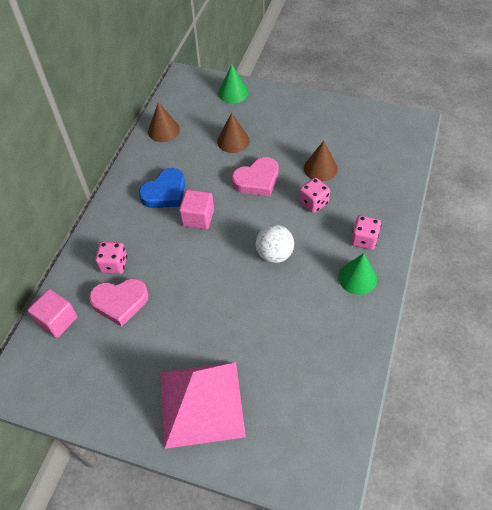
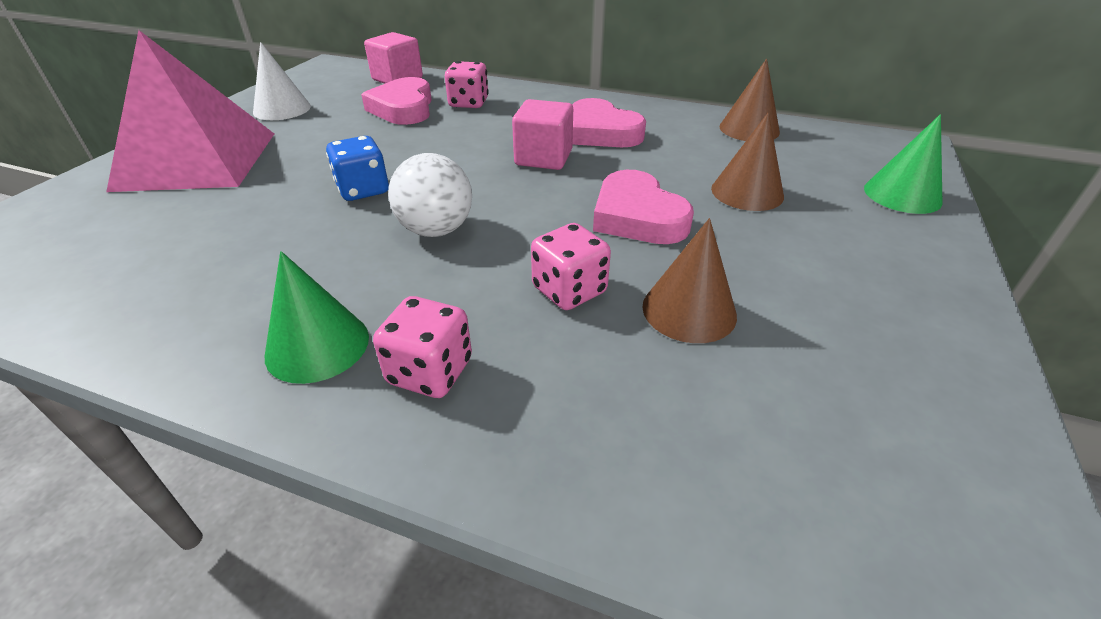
camera: 90 degrees right, 15 degrees down
(115, 384) = (282, 109): none -> white cone
(165, 193) = (601, 132): blue heart -> pink heart
(237, 295) = (363, 190): none -> blue dice

